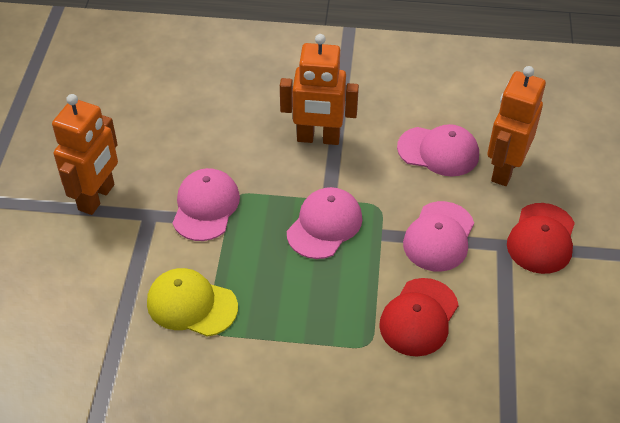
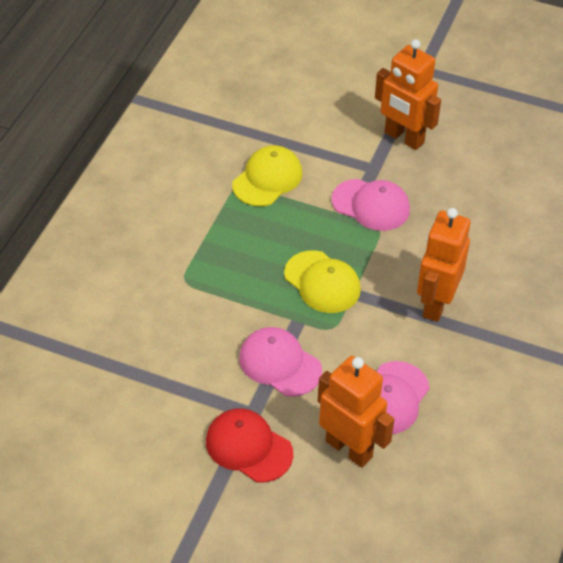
camera: 105 degrees right, 0 degrees up
(324, 225) = (322, 282): pink cap -> yellow cap
(419, 317) = (196, 322): red cap -> none

